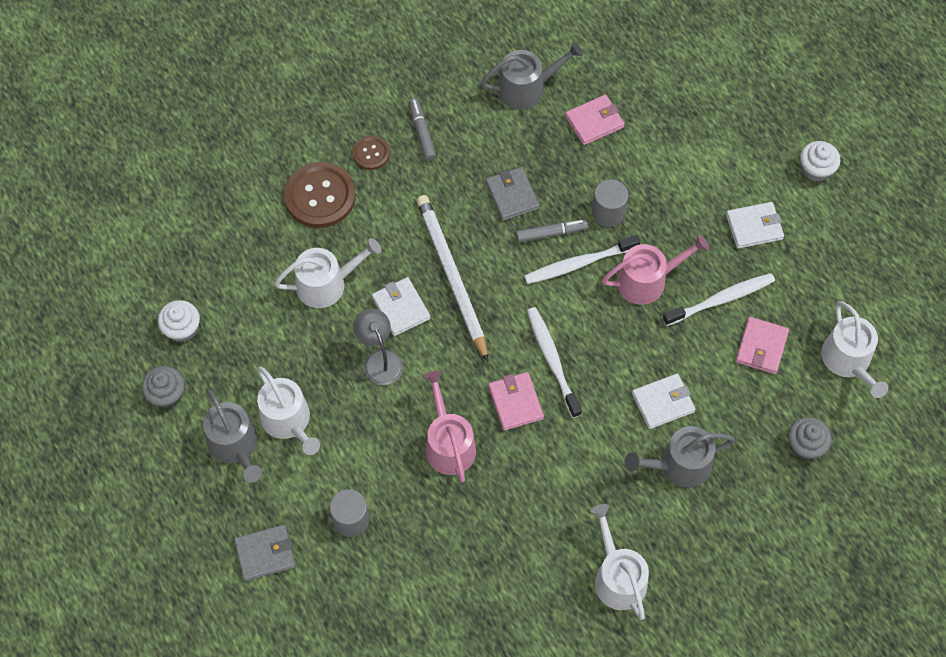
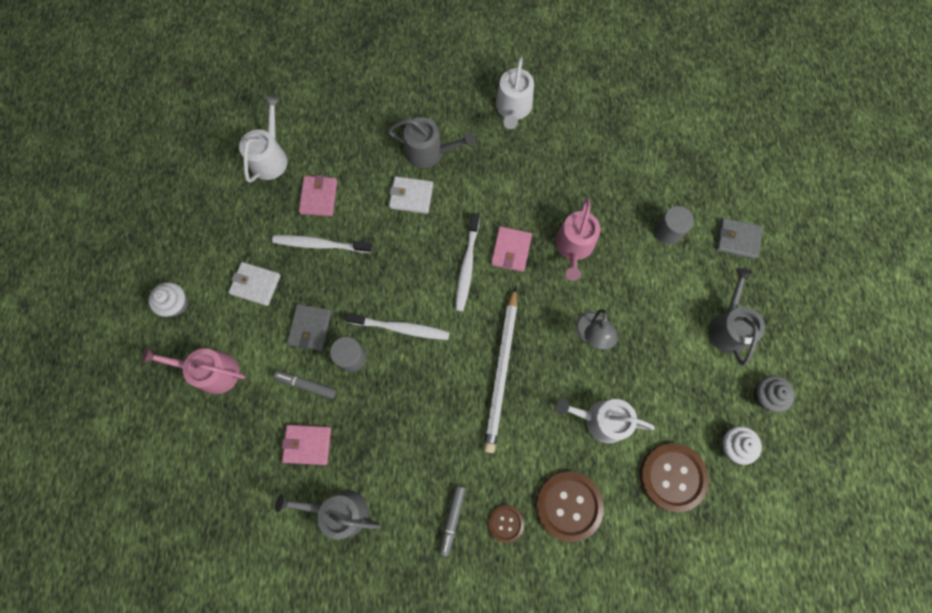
camera: 150 degrees left, 10 degrees up
(231, 270) = (672, 476): none -> brown button
(288, 421) = (680, 324): white watering can -> none
(401, 308) = (554, 367): white wallet -> none
(512, 195) = (414, 415): grey wallet -> grey wallet (310, 328)
(551, 233) = (405, 365): grey marker -> grey marker (306, 385)
(647, 280) = (361, 287): pink watering can -> pink watering can (212, 372)
(761, 347) = (319, 197): pink wallet -> pink wallet turned 45 degrees counterclockwise
(805, 445) = (340, 121): grey cupcake -> none

